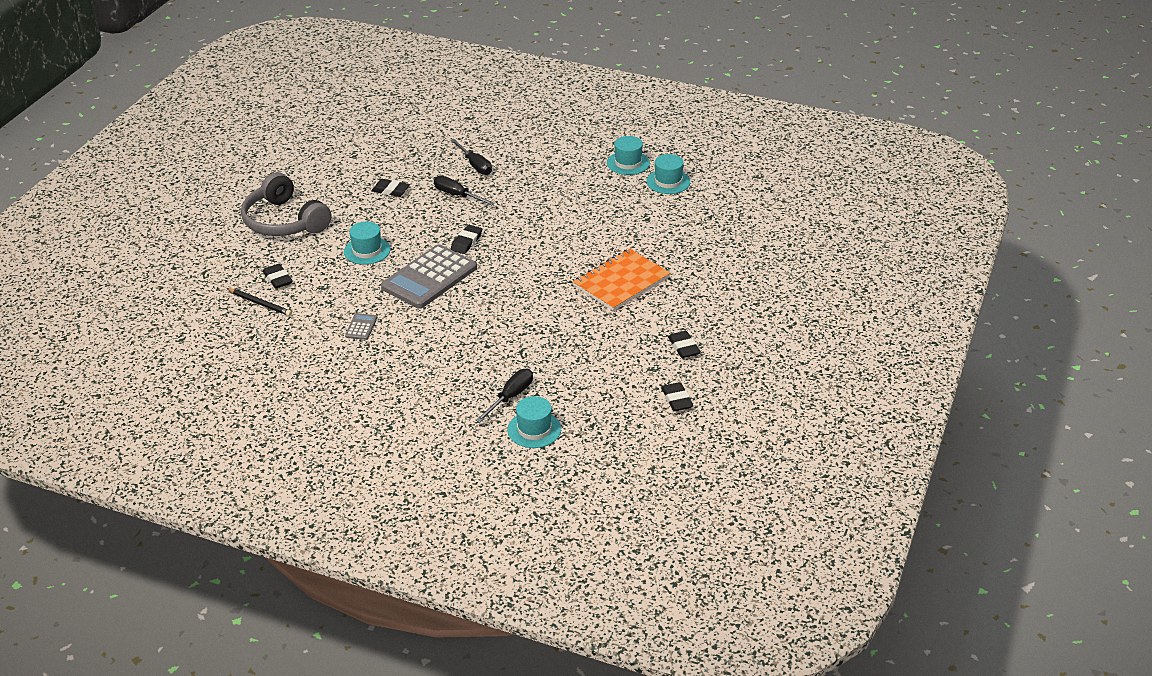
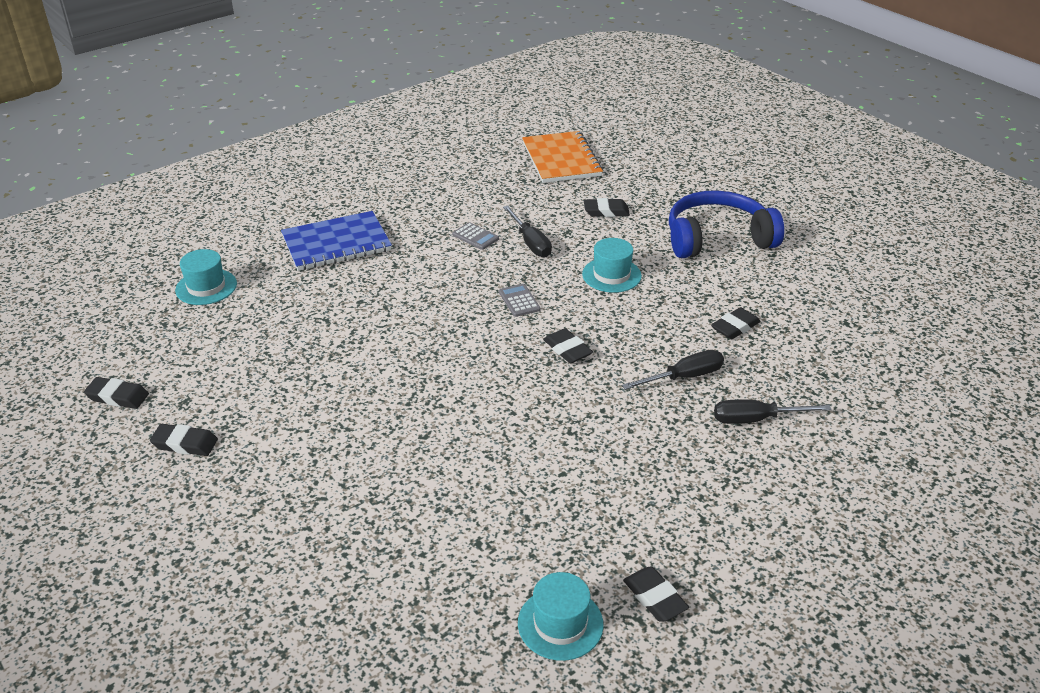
camera: 120 degrees right, 0 degrees up
(260, 303) = (572, 194): black pencil -> none
(284, 221) = (717, 238): grey headphones -> blue headphones
(424, 392) = (336, 243): none -> blue notebook
(429, 278) = (519, 301): grey calculator -> grey calculator, size x0.41
(510, 397) = (267, 289): black screwdriver -> black screwdriver (530, 243)
(621, 282) = (361, 447): orange notebook -> orange notebook (561, 159)
(628, 163) = (654, 597): turquoise hat -> black eraser

